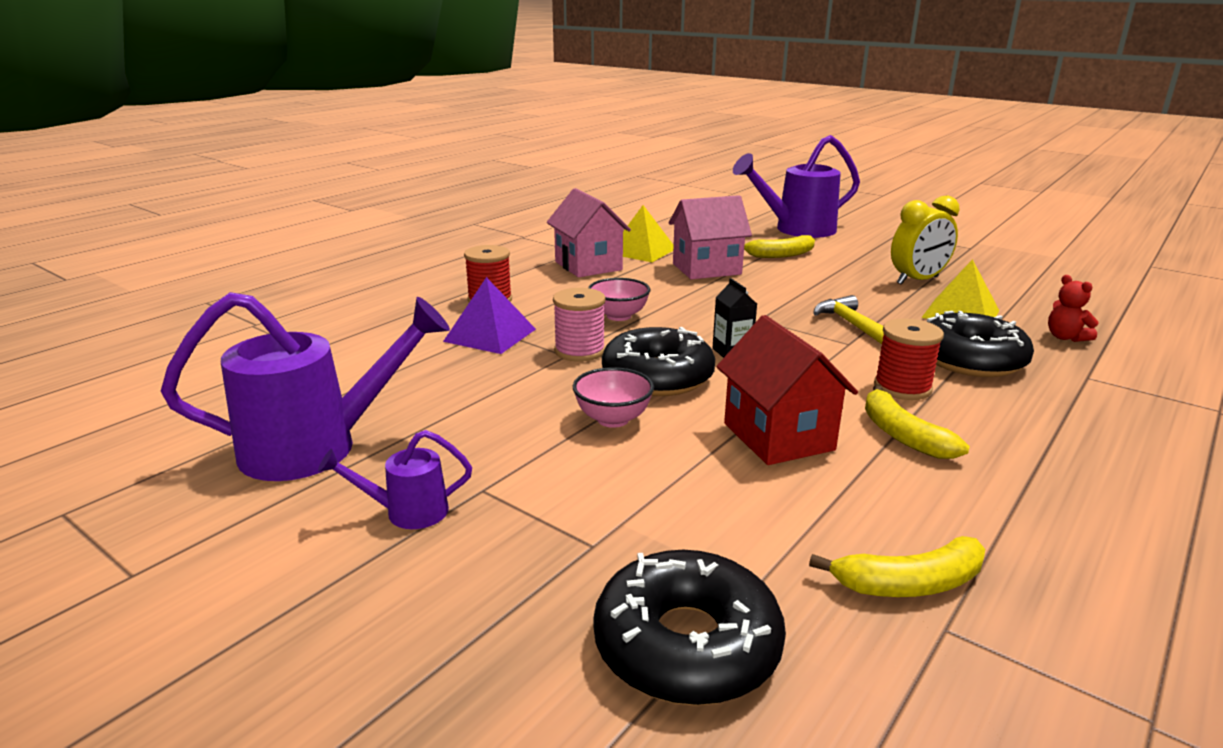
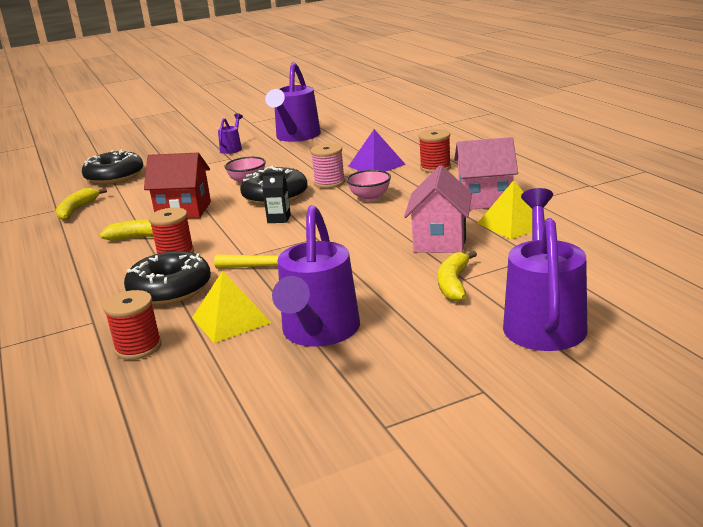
camera: 120 degrees right, 0 degrees up
(917, 280) = (319, 332): yellow clock -> purple watering can
(1065, 337) = (138, 347): red teddy bear -> red spool

